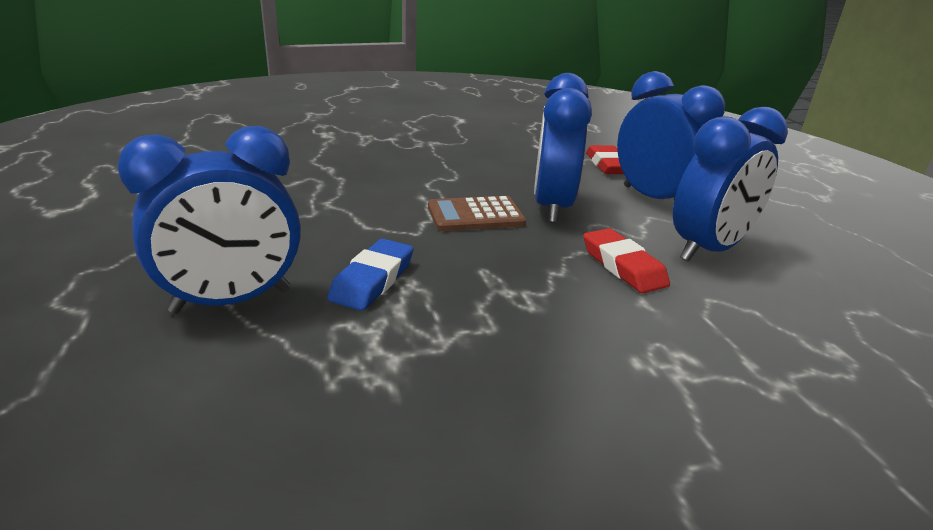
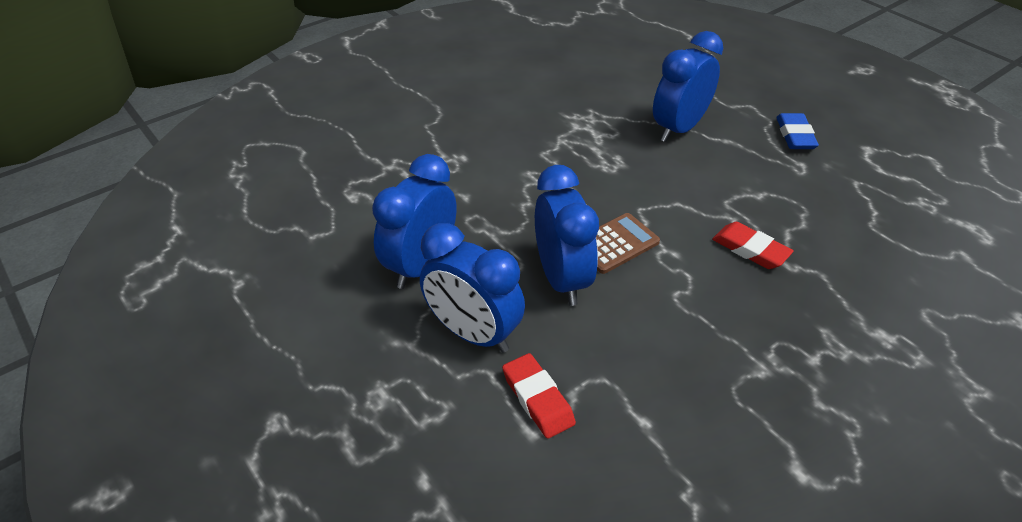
camera: 160 degrees right, 15 degrees up
(373, 280) = (627, 162): blue eraser -> blue eraser (795, 135)
(623, 266) = (484, 224): red eraser -> red eraser (750, 249)

